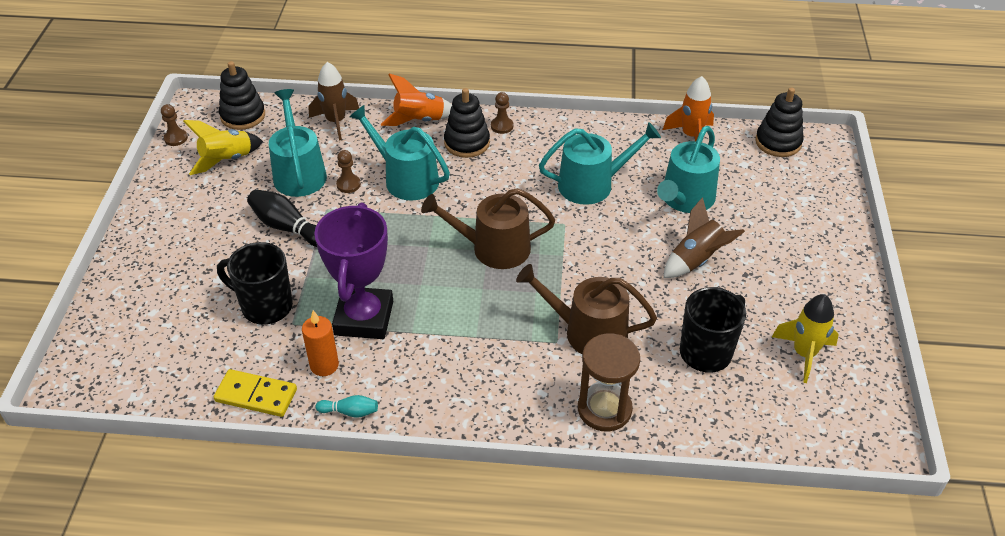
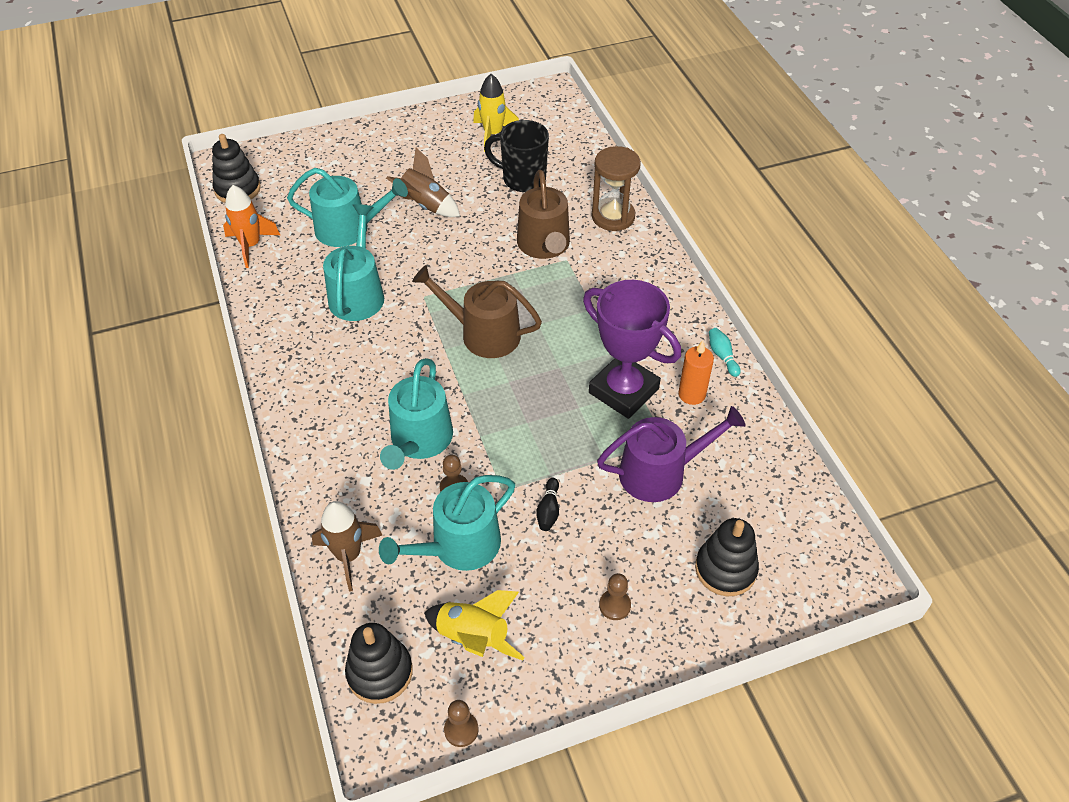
camera: 115 degrees left, 5 degrees up
(256, 395) = (754, 426): yellow domino -> none
(265, 306) = (660, 472): black mug -> purple watering can
(287, 227) = (548, 510): black bowling pin -> black bowling pin, size x0.56
(364, 318) = (623, 391): purple trophy -> purple trophy turned 60 degrees clockwise
(419, 121) = (312, 471): orange rocket -> none
(467, 143) = (335, 412): black stacking toy -> black stacking toy (725, 569)
(493, 248) = (483, 334): brown watering can -> brown watering can turned 135 degrees clockwise
(502, 126) = (292, 392): brown pawn -> brown pawn (615, 605)
(592, 184) = (358, 294): turquoise watering can -> turquoise watering can turned 45 degrees clockwise

